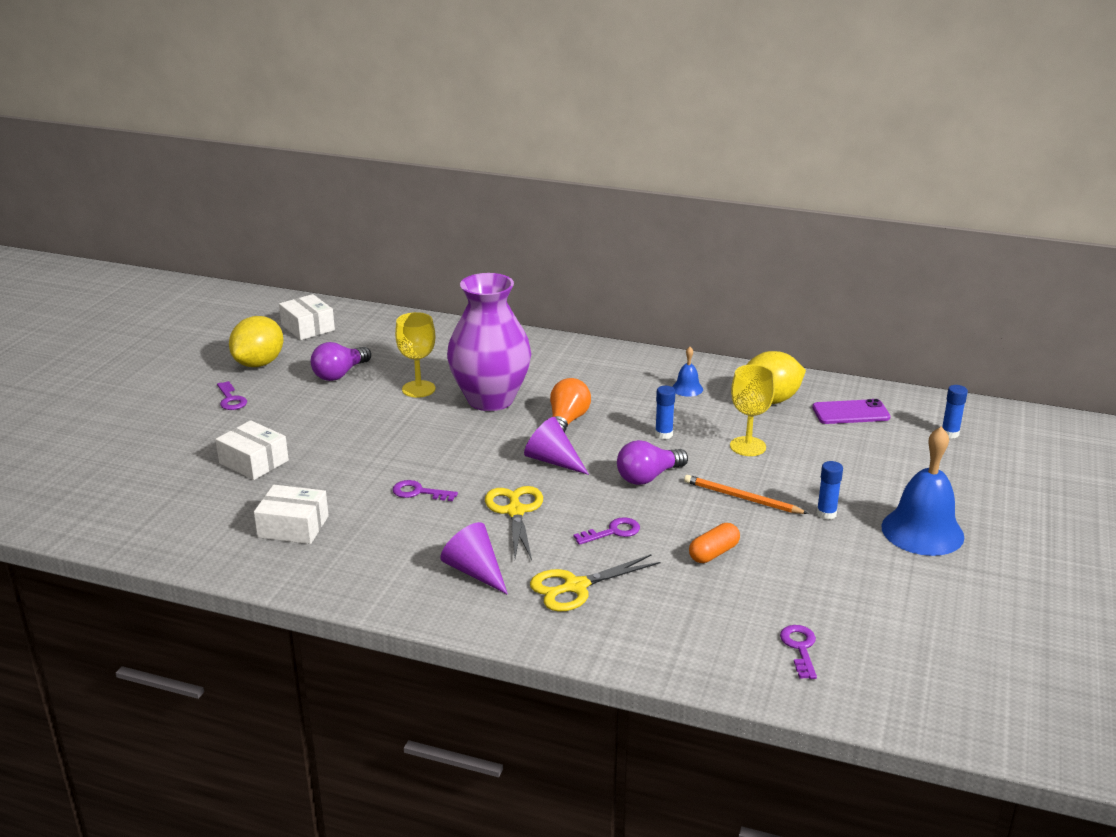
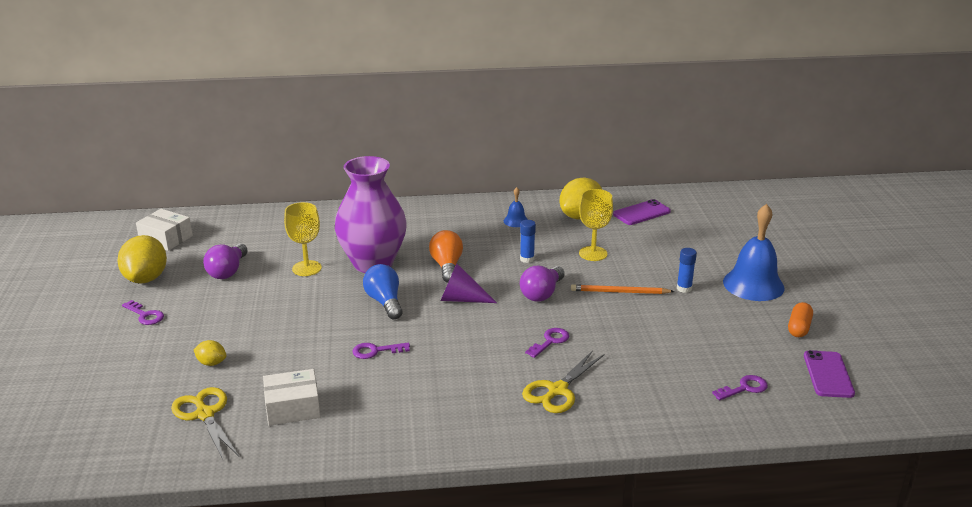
camera: 25 degrees left, 0 degrees up
(254, 462) = (211, 363): white box -> yellow lemon
(469, 443) = (385, 302): none -> blue light bulb
(475, 571) = (472, 401): purple cone -> none
(515, 511) = (465, 345): yellow scissors -> yellow scissors (205, 414)
(713, 553) = (633, 337): orange capsule -> orange capsule (799, 328)
(800, 648) = (744, 388): purple key -> purple key turned 90 degrees clockwise
(925, 664) = (828, 374): none -> purple phone
(950, 433) = (715, 213): blue glue stick -> none

